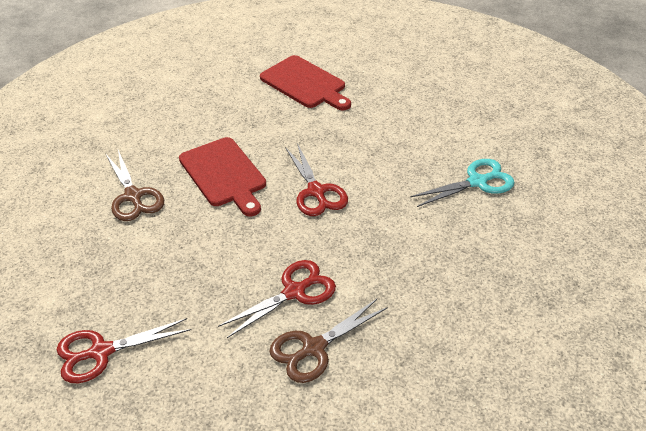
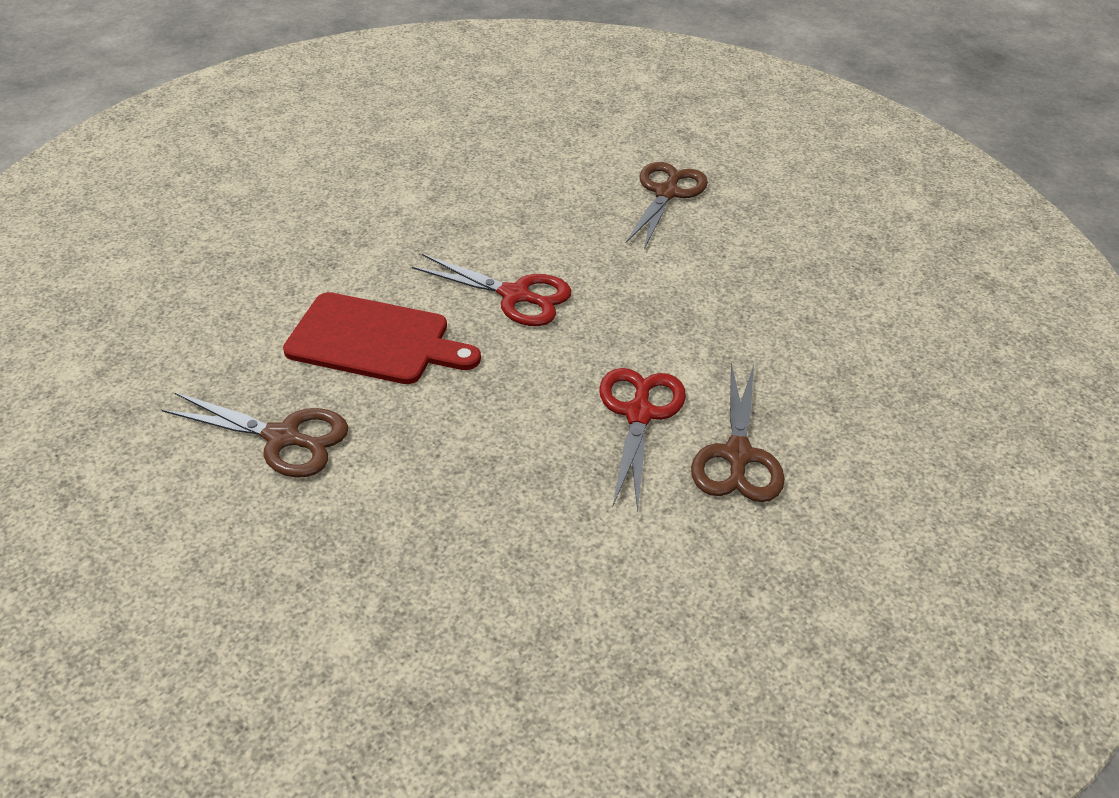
camera: 45 degrees left, 0 degrees up
(101, 352) = (509, 643): red scissors -> none
(305, 84) = (335, 185): red cutting board -> none
(477, 182) = (666, 193): turquoise scissors -> brown scissors

